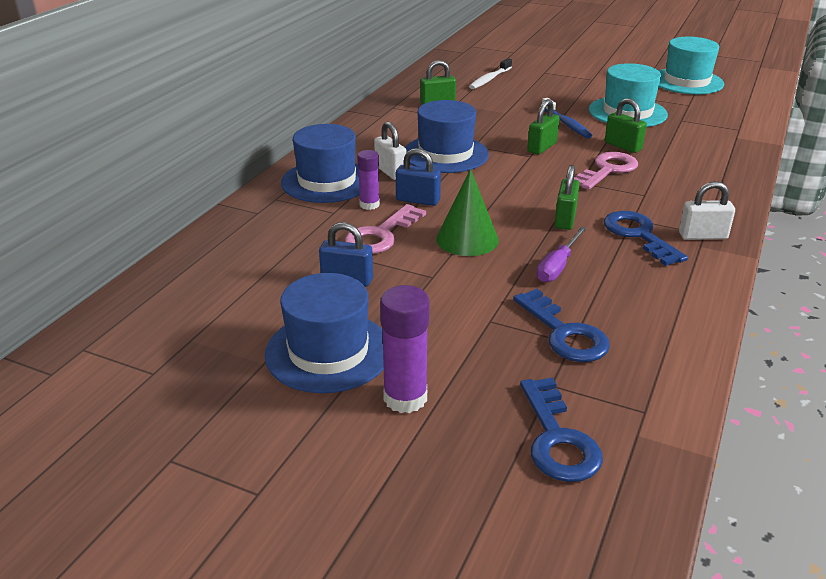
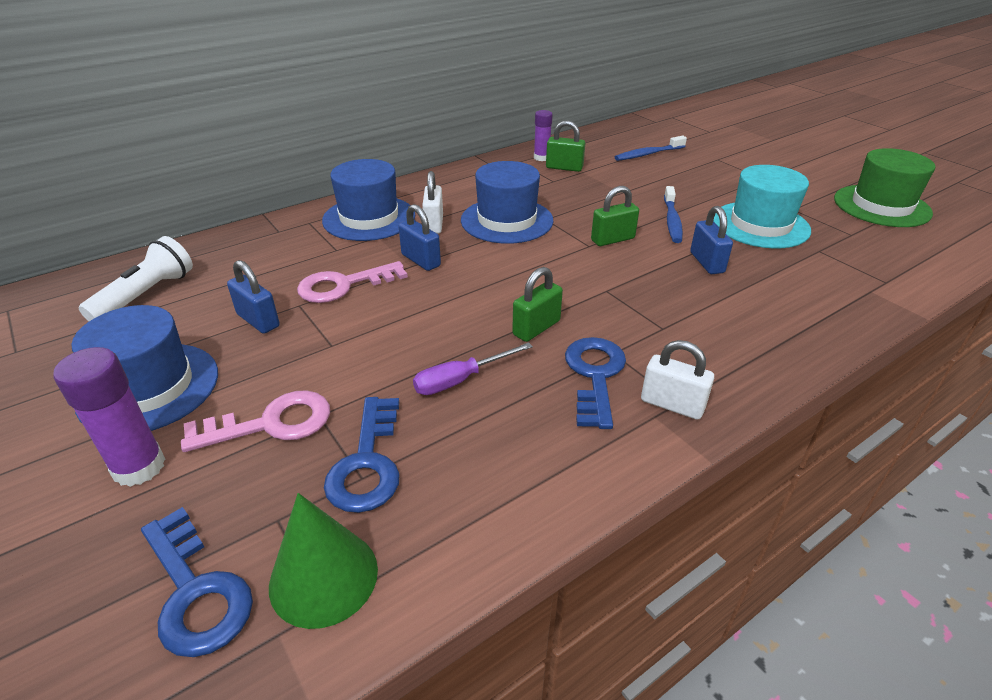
camera: 30 degrees right, 5 degrees up
(211, 294) = (146, 295): none -> white flashlight
(369, 205) = (374, 251): purple glue stick -> purple glue stick (541, 158)
(467, 239) = (412, 316): green cone -> green cone (323, 577)
(489, 79) = (648, 154): white toothbrush -> blue toothbrush
(557, 439) = (196, 592): blue key -> blue key turned 60 degrees counterclockwise
(608, 170) = (654, 285): pink key -> pink key (272, 423)
(623, 146) = (706, 263): green padlock -> blue padlock
(686, 81) = (881, 206): turquoise hat -> green hat

